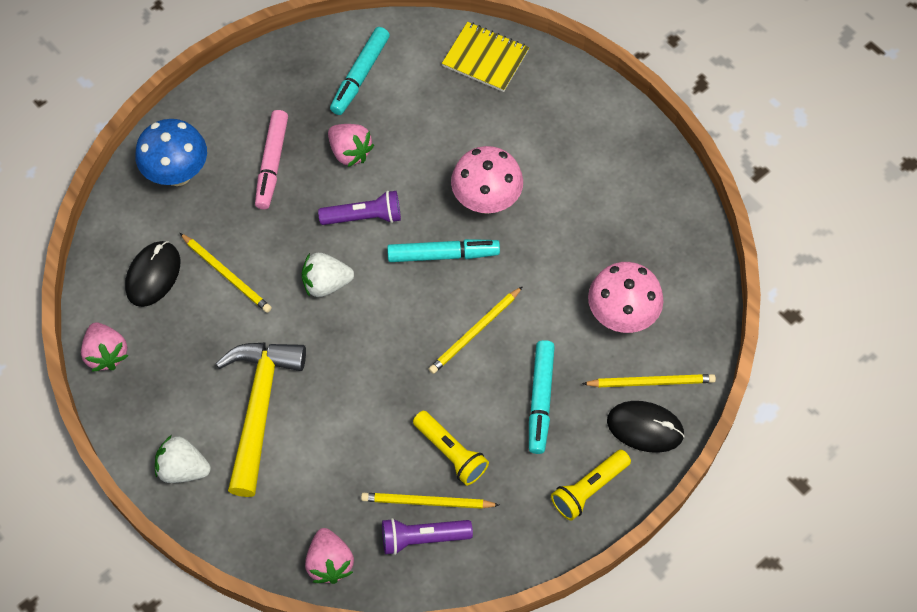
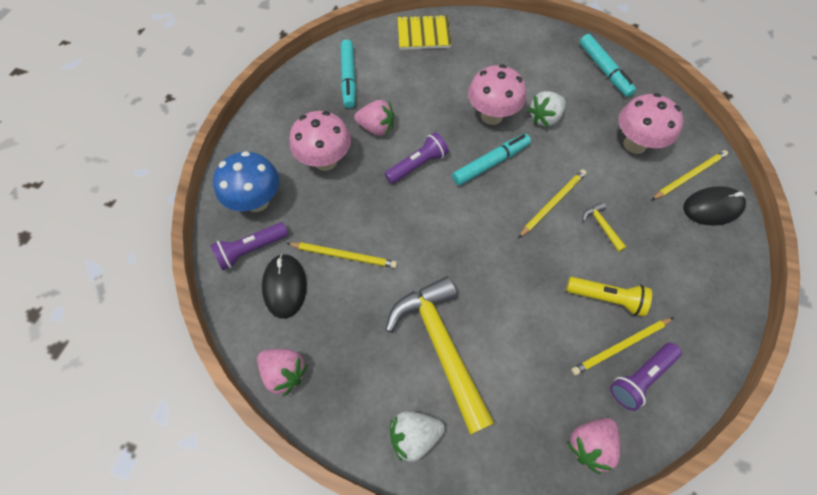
camera: 30 degrees left, 0 degrees up
(144, 222) = (251, 249): none -> purple flashlight
(272, 164) = (325, 161): pink marker -> pink mushroom
(326, 283) = (424, 224): white strawberry -> white strawberry (545, 118)
(330, 562) = (589, 444): pink strawberry -> pink strawberry turned 90 degrees clockwise
(475, 332) = (552, 203): yellow pencil -> yellow pencil turned 150 degrees counterclockwise
(507, 382) = (601, 226): none -> yellow hammer
(540, 400) = (633, 226): turquoise marker -> turquoise marker (604, 70)
(588, 489) = (716, 270): yellow flashlight -> none

